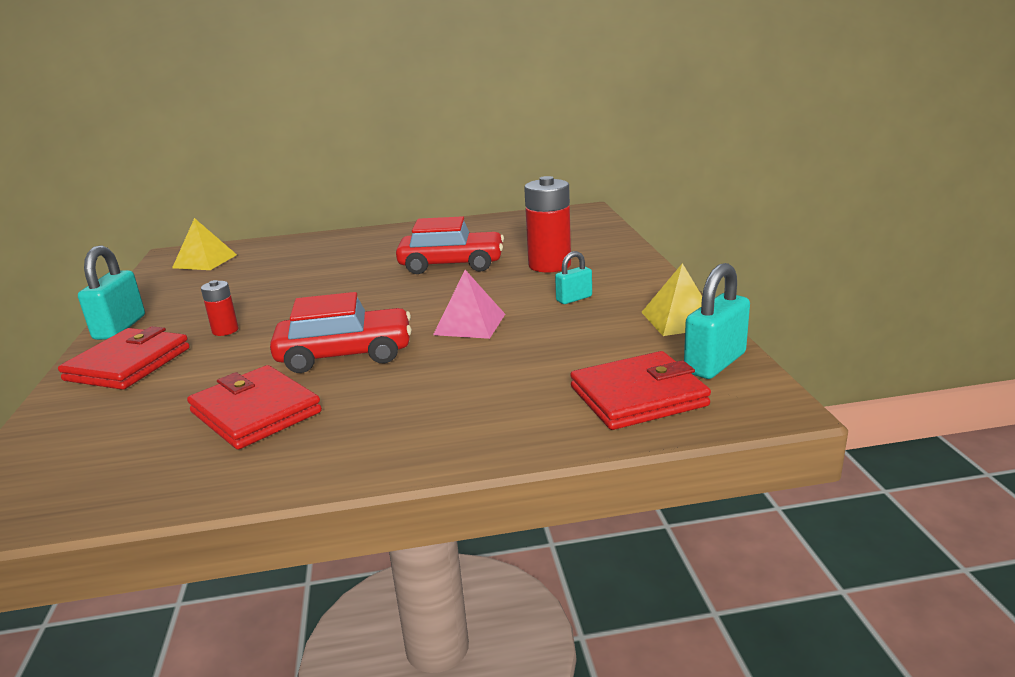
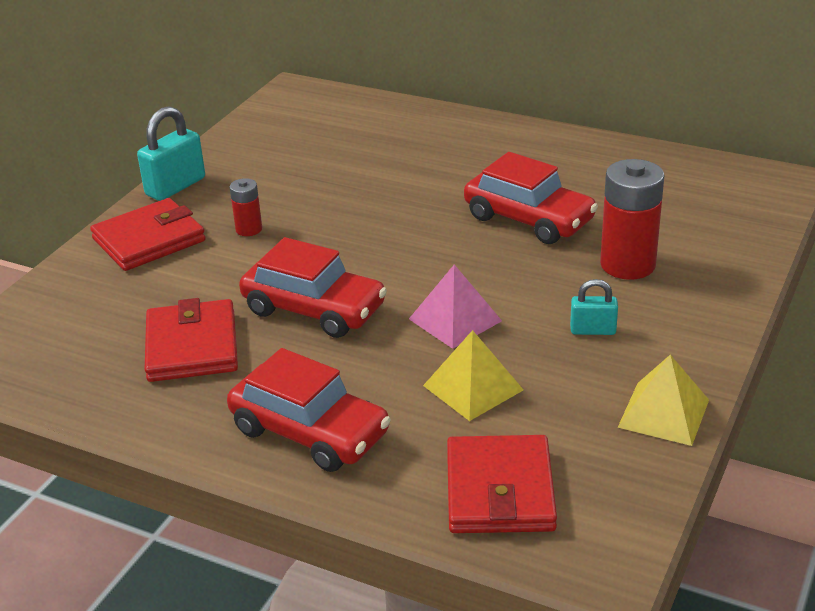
camera: 35 degrees right, 10 degrees up
(205, 261) = (310, 113): yellow pyramid -> yellow pyramid (473, 387)
(440, 423) = (310, 432): none -> red car
(638, 396) = (500, 490): red wallet -> red wallet turned 75 degrees clockwise
(715, 363) = (621, 489): turquoise padlock -> none

